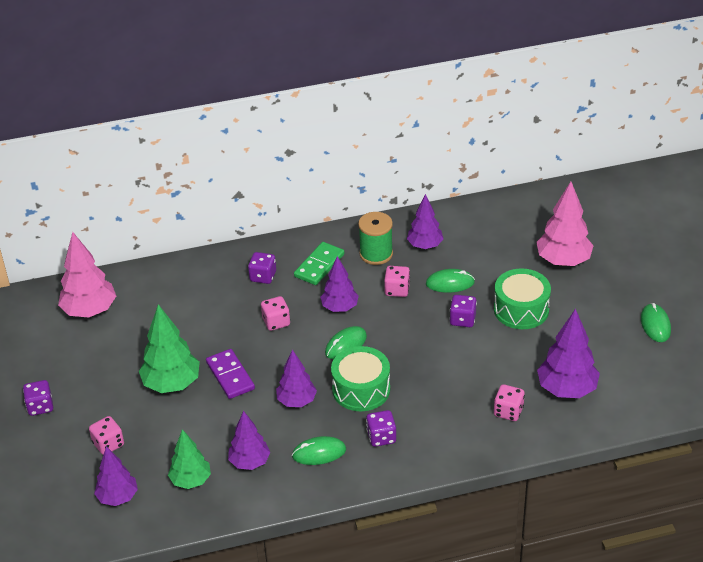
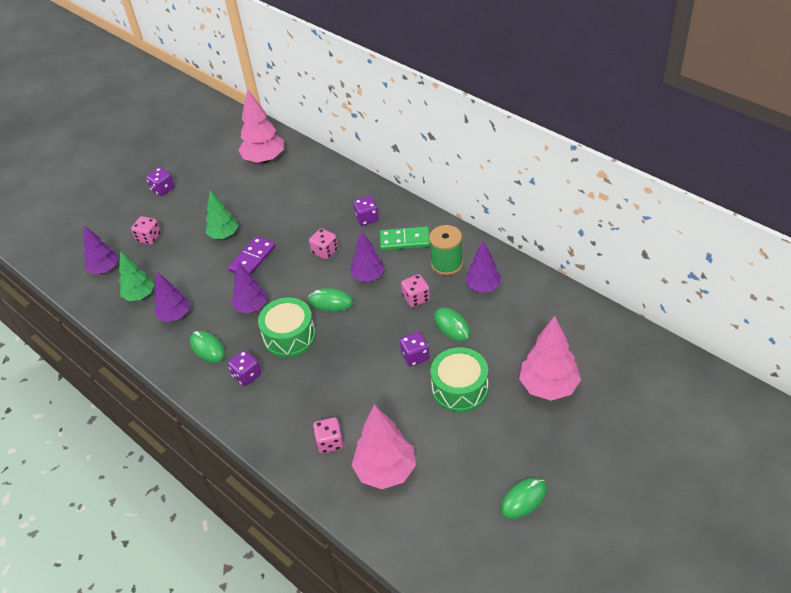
camera: 60 degrees right, 5 degrees up
(172, 384) = (224, 235): green tree -> green tree, size x0.66
(566, 389) = (385, 471): purple tree -> pink tree

